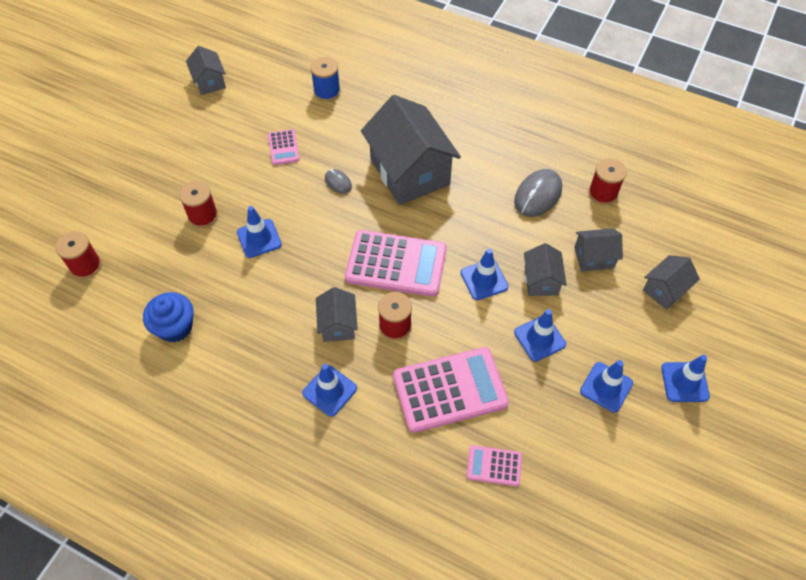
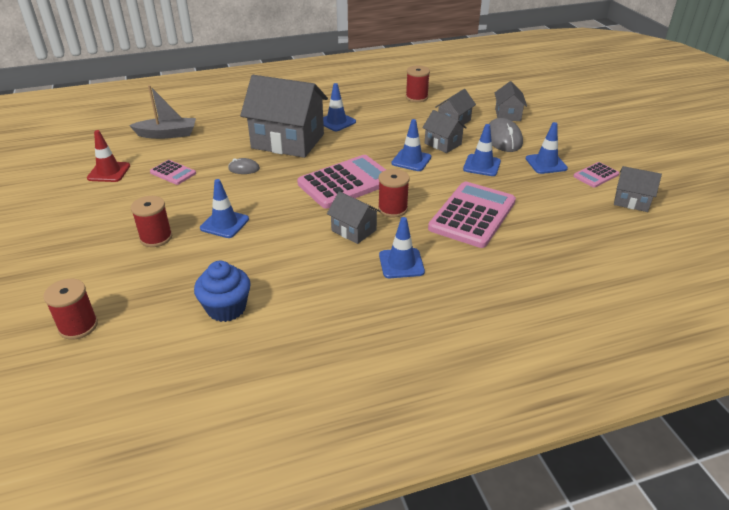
camera: 45 degrees left, 20 degrees down
(209, 82) = (52, 170): grey house -> grey house (631, 201)
(243, 112) = (109, 172): none -> red traffic cone
(327, 92) = (167, 134): blue spool -> grey boat
(494, 466) = (551, 230): pink calculator -> pink calculator (596, 175)
(537, 195) = (383, 114): grey mouse -> grey mouse (503, 139)
(684, 382) = (575, 140): blue traffic cone -> blue traffic cone (336, 122)

